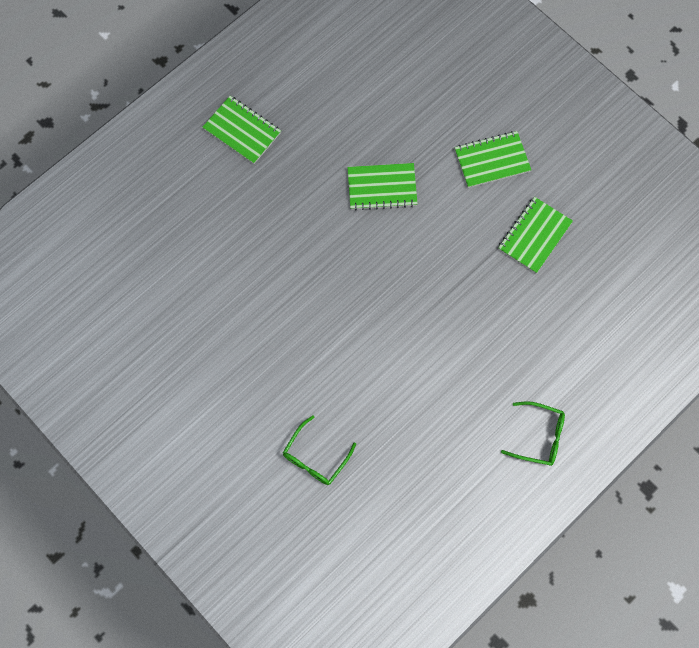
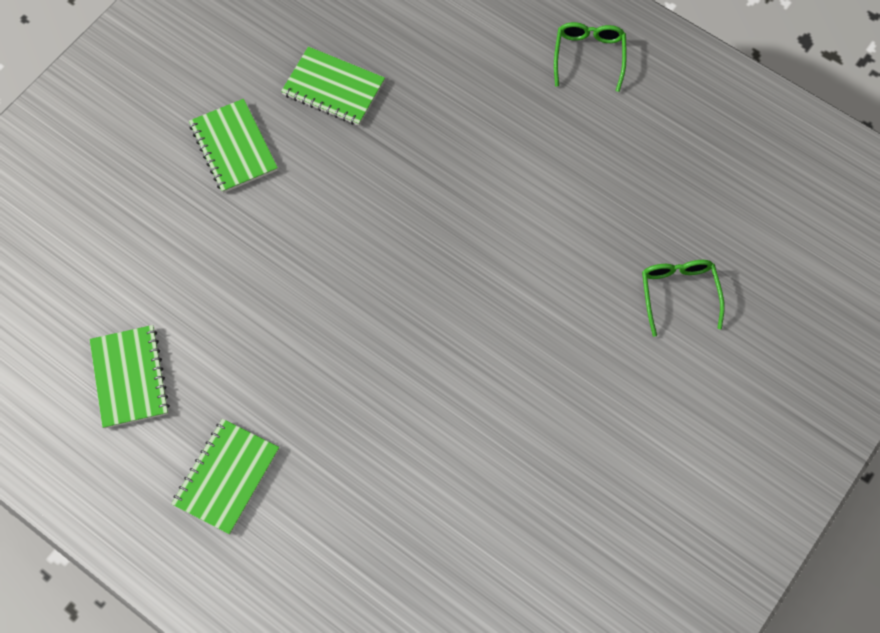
camera: 100 degrees left, 5 degrees down
(315, 457) = (678, 294): green glasses -> green glasses turned 120 degrees counterclockwise
(382, 187) = (291, 274): green notebook -> green notebook (130, 377)

